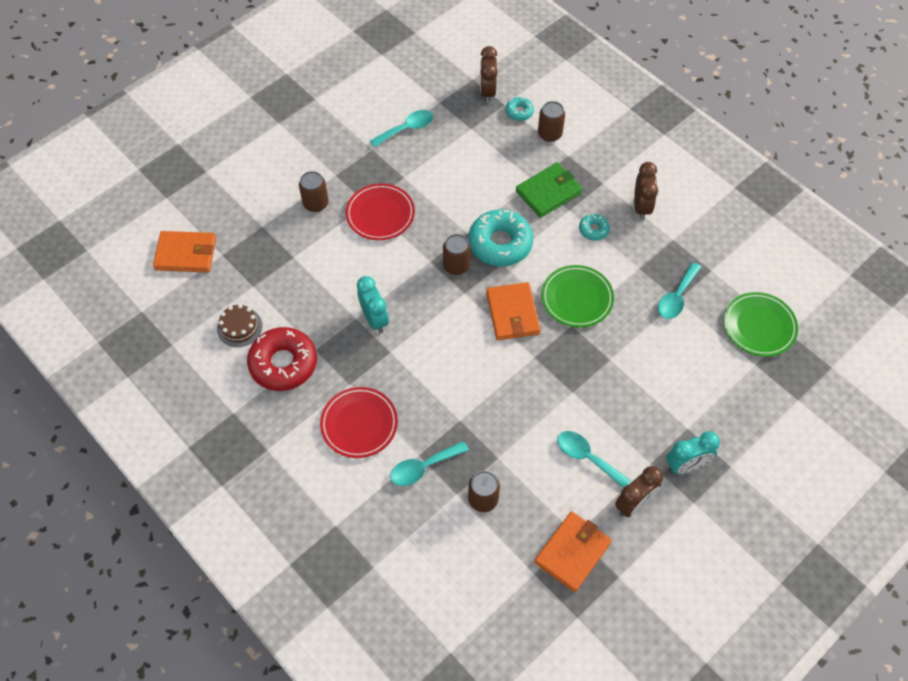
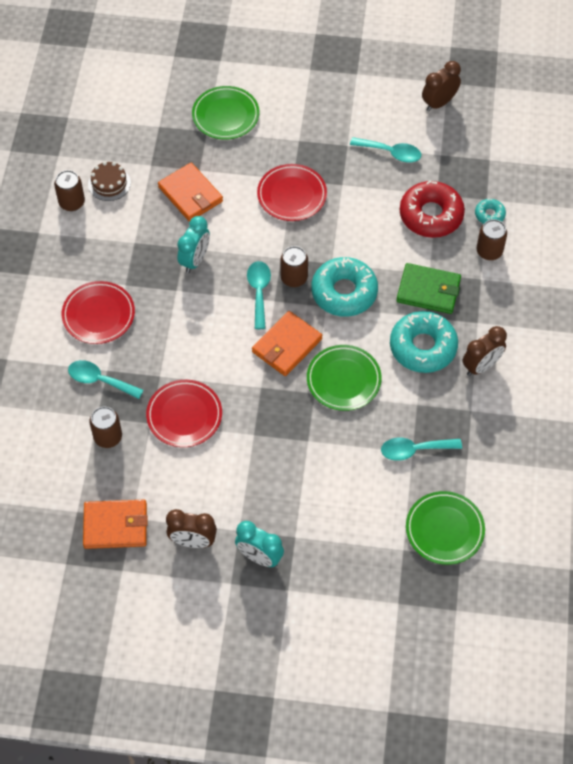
camera: 50 degrees right, 0 degrees up
(186, 254) = (138, 105): orange wallet -> orange wallet (190, 194)
(261, 204) = (225, 115): none -> green plate
(283, 363) = (104, 232): red donut -> red donut (431, 215)
(316, 203) = (260, 148): brown can -> brown can (72, 202)
(487, 92) = (487, 179): brown clock -> brown clock (439, 103)
(512, 428) = (184, 415): none -> red plate
(587, 457) = (204, 483): turquoise spoon -> turquoise spoon (259, 292)
(593, 230) = (423, 347): turquoise donut -> turquoise donut, size x2.10

